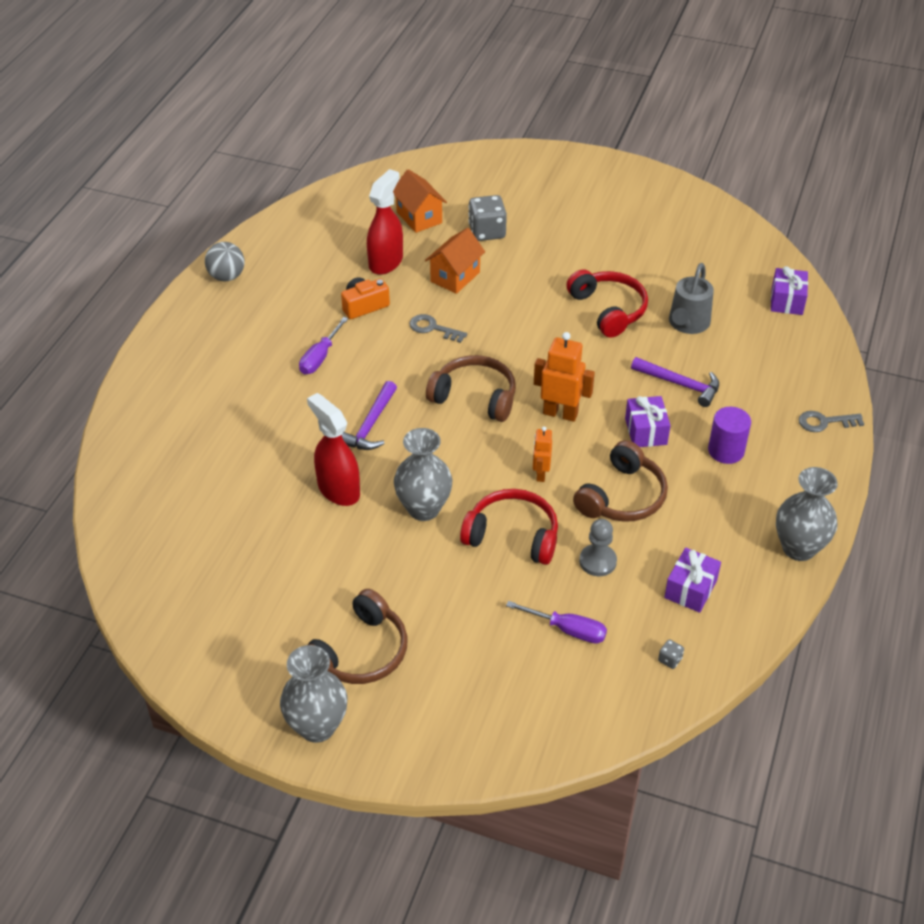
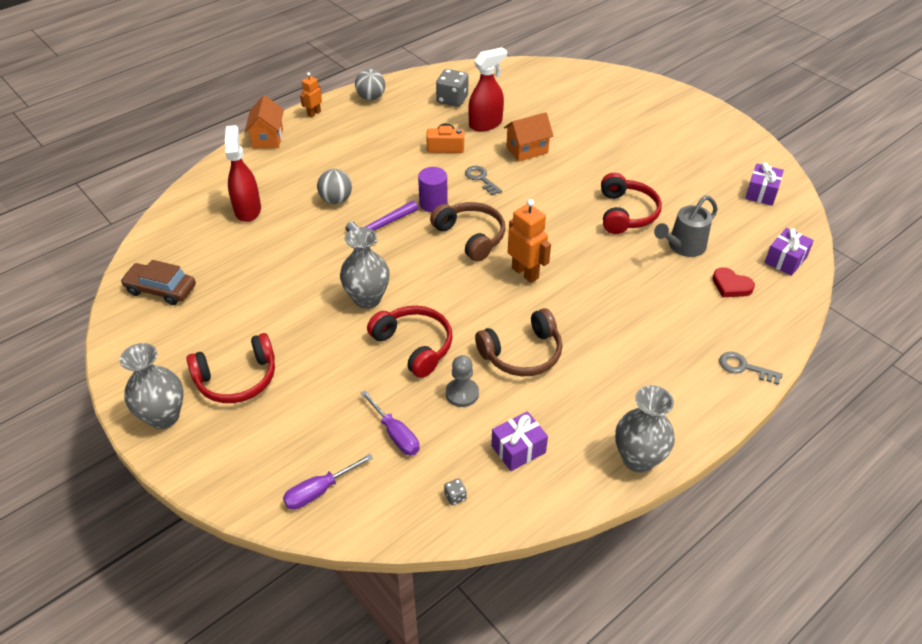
camera: 30 degrees right, 0 degrees up
(184, 598) = (161, 290): none -> brown car
(294, 414) = (336, 200): none -> grey ball
(320, 358) = (386, 170): purple screwdriver -> purple screwdriver (318, 491)
(338, 490) = (321, 261): red spray bottle -> red spray bottle (248, 209)
(360, 652) = (237, 379): brown headphones -> red headphones
(419, 217) = (535, 102): orange house -> orange house (268, 138)
(487, 232) = (577, 128): grey dice -> grey dice (452, 100)
(540, 474) = (473, 310): orange robot -> orange robot (314, 113)
(646, 431) = (582, 313): purple gift -> purple gift (761, 193)
(680, 384) = (640, 289): purple hammer -> none
(726, 451) = (637, 354): purple cylinder -> purple cylinder (433, 203)
(758, 347) = (731, 286): none -> red heart

